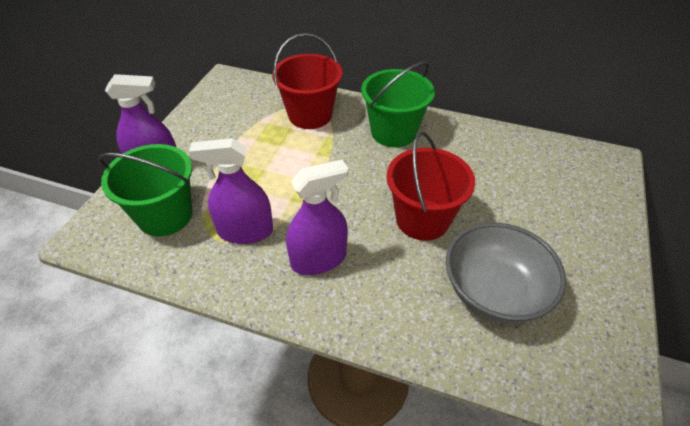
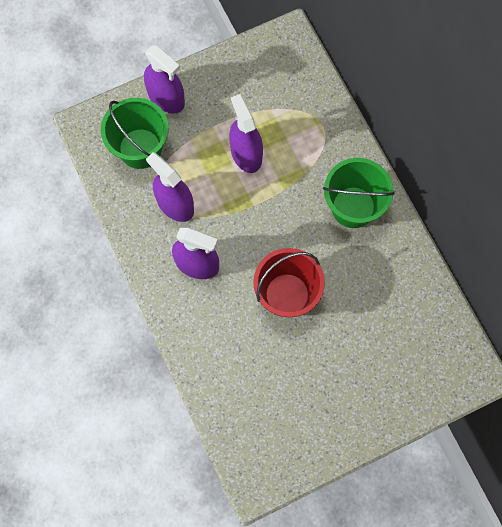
camera: 45 degrees right, 25 degrees up
(271, 156) = (246, 154): none -> purple spray bottle
(310, 115) = (312, 135): red bucket -> none
(494, 291) = (270, 377): grey bowl -> none

